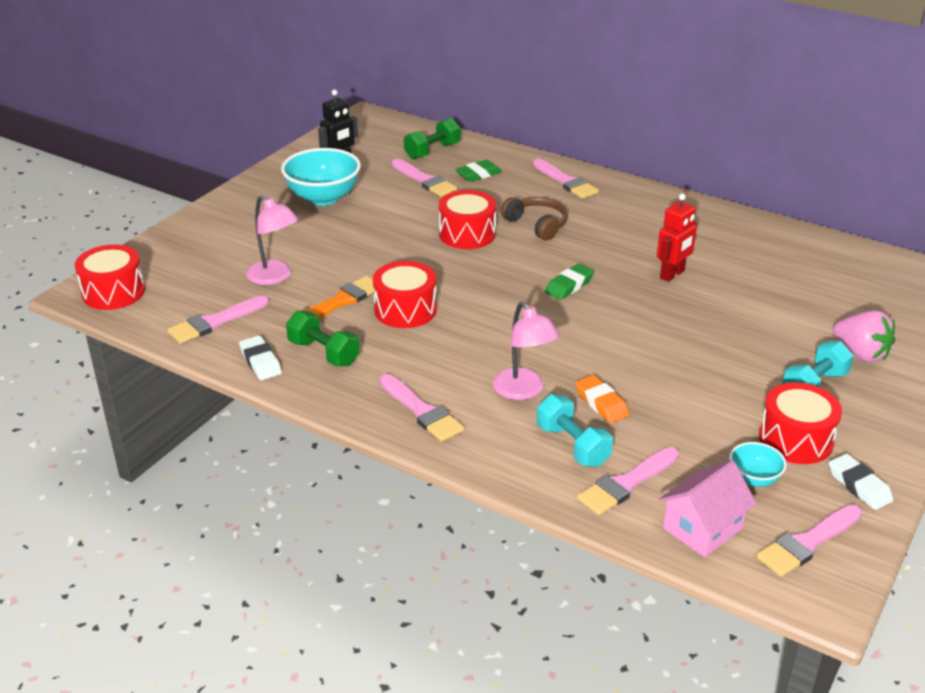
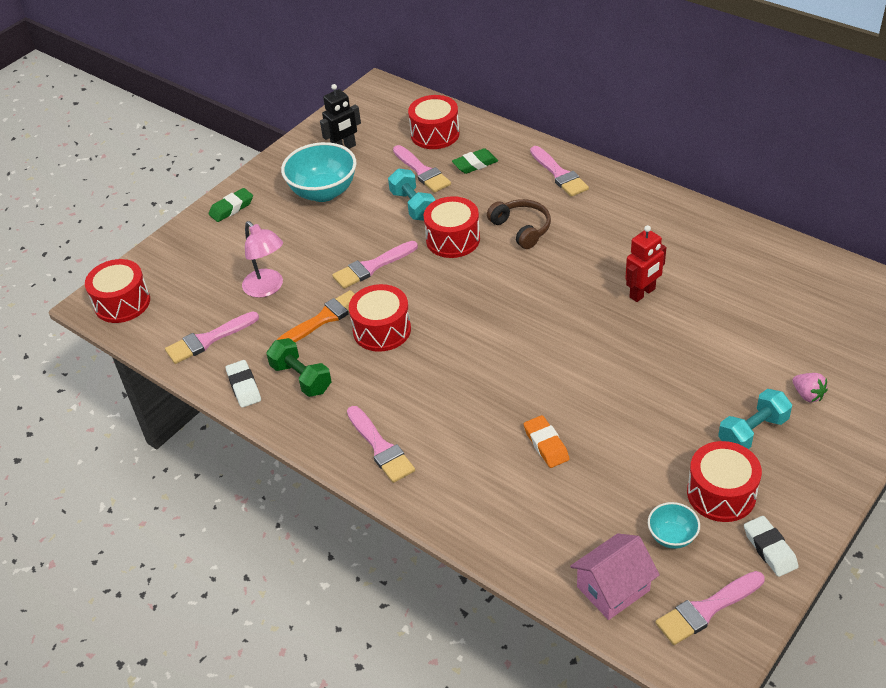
camera: 10 degrees right, 10 degrees up
(432, 151) = (435, 134): green dumbbell -> red drum
(523, 391) = (476, 428): pink lamp -> none
(569, 286) = (540, 305): green eraser -> green eraser (231, 208)
(572, 445) = (511, 491): turquoise dumbbell -> turquoise dumbbell (413, 206)
(626, 484) = (552, 536): pink brush -> pink brush (372, 267)
(861, 354) = (808, 395): pink strawberry -> pink strawberry, size x0.61

